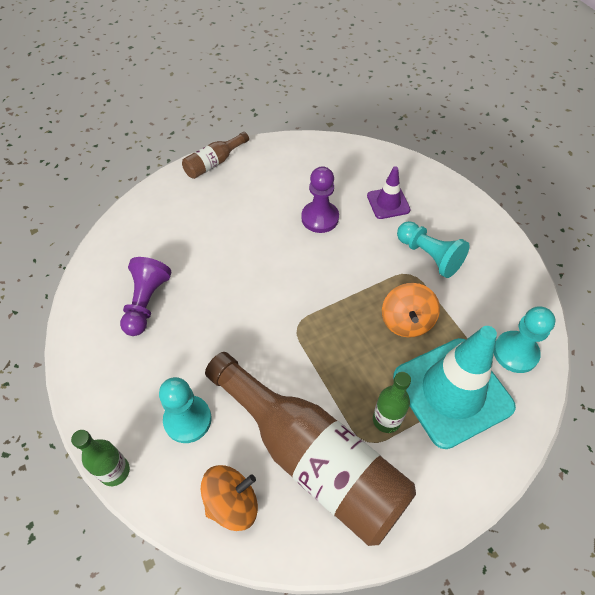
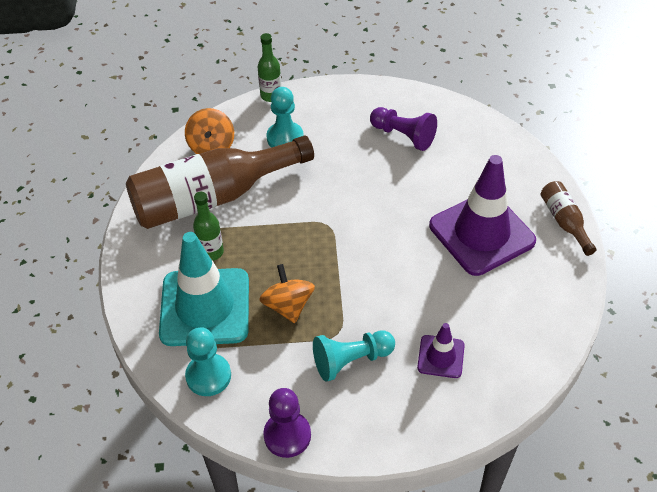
camera: 115 degrees right, 5 degrees down
(251, 210) = (481, 233): none -> purple traffic cone
(320, 218) = (445, 286): purple pawn -> purple pawn (287, 435)
(406, 321) = (288, 305): orange spinning top -> orange spinning top turned 45 degrees clockwise

